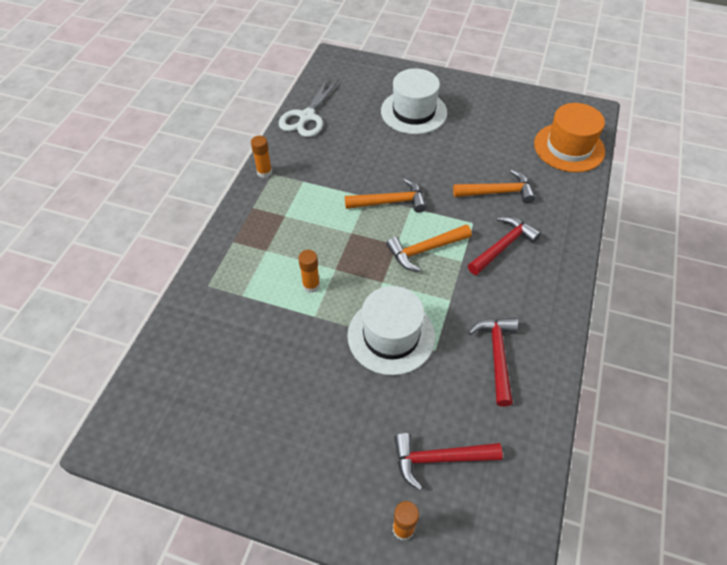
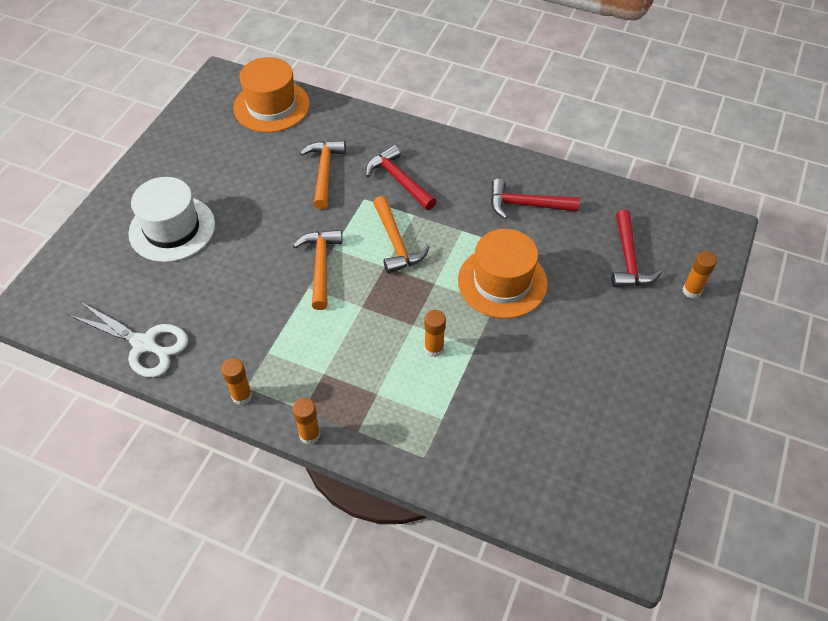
camera: 85 degrees left, 0 degrees up
(231, 213) = (309, 435): none -> orange glue stick
(391, 336) = (502, 282): white hat -> orange hat

